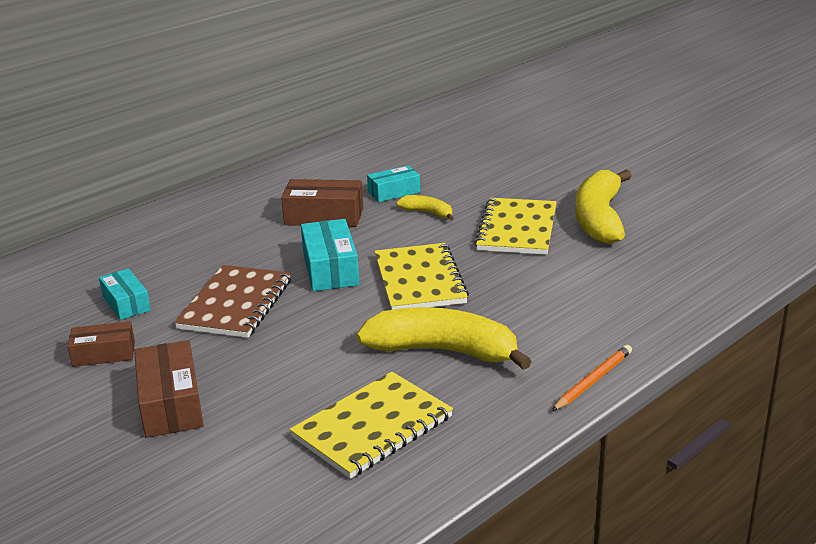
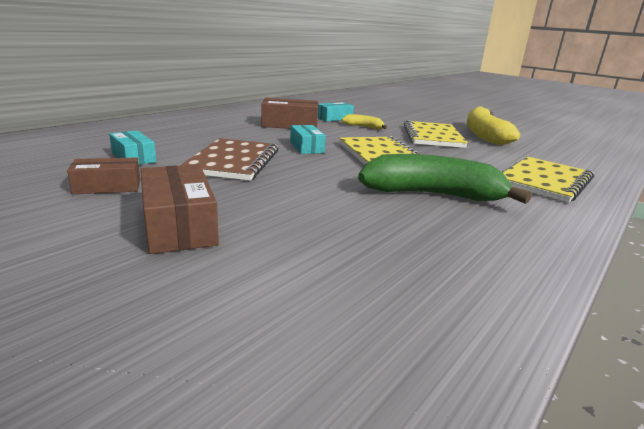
camera: 10 degrees left, 5 degrees down
(330, 269) = (306, 147): turquoise box -> turquoise box, size x0.65
(372, 427) = (405, 248): yellow notebook -> yellow notebook (544, 181)
(443, 351) = (432, 195): yellow banana -> green banana
(593, 380) = (581, 217): orange pencil -> none

